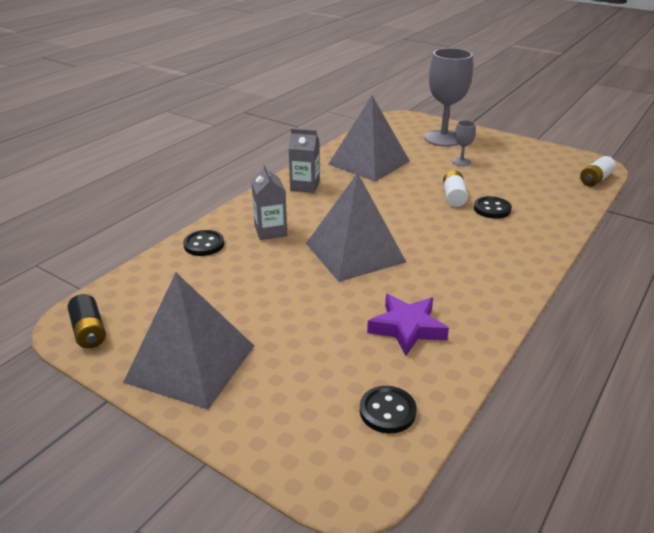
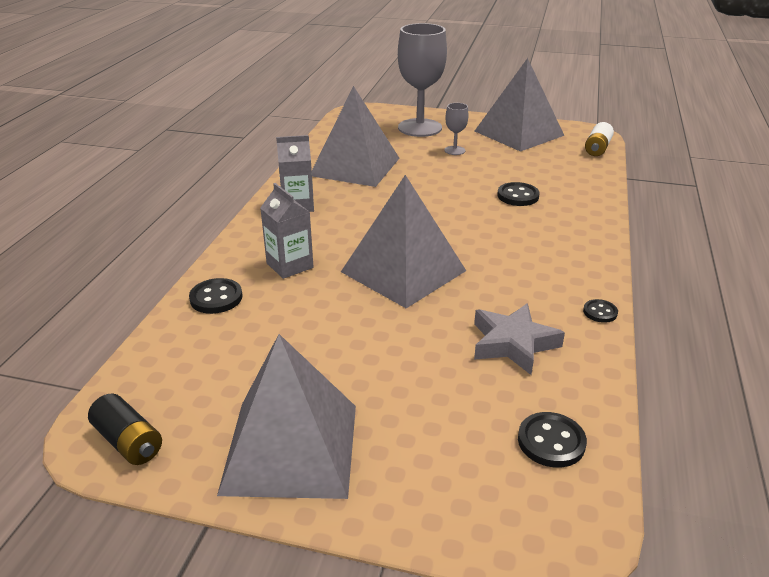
camera: 20 degrees left, 0 degrees up
(407, 328) = (513, 344): purple star -> grey star
(453, 197) = (470, 189): white battery -> none
(500, 320) = (600, 312): none -> black button
(529, 155) = (518, 133): none -> grey pyramid

